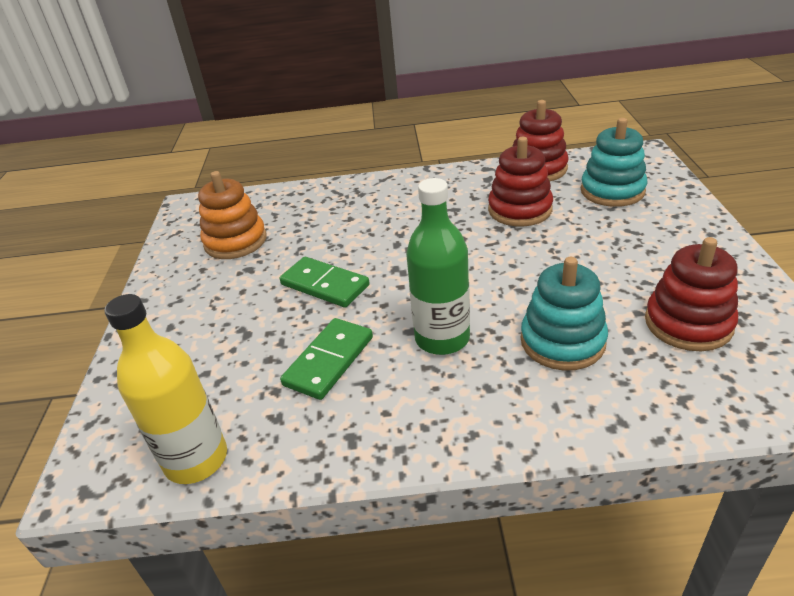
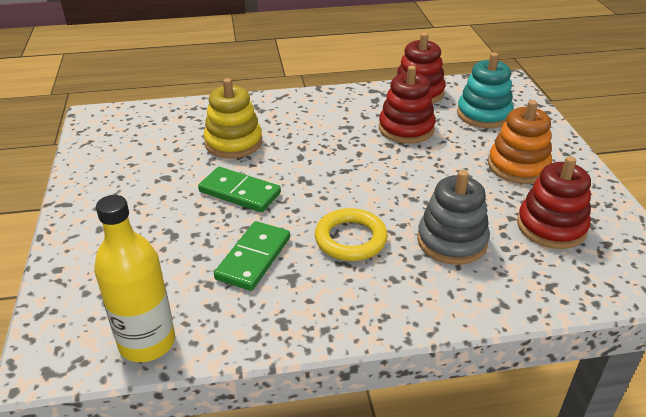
camera: 10 degrees left, 0 degrees up
(235, 241) = (148, 151): orange stacking toy -> orange stacking toy (518, 166)
(326, 230) = (233, 143): none -> yellow stacking toy
(442, 338) = (350, 239): green bottle -> yellow ring
(562, 341) = (452, 241): turquoise stacking toy -> grey stacking toy

